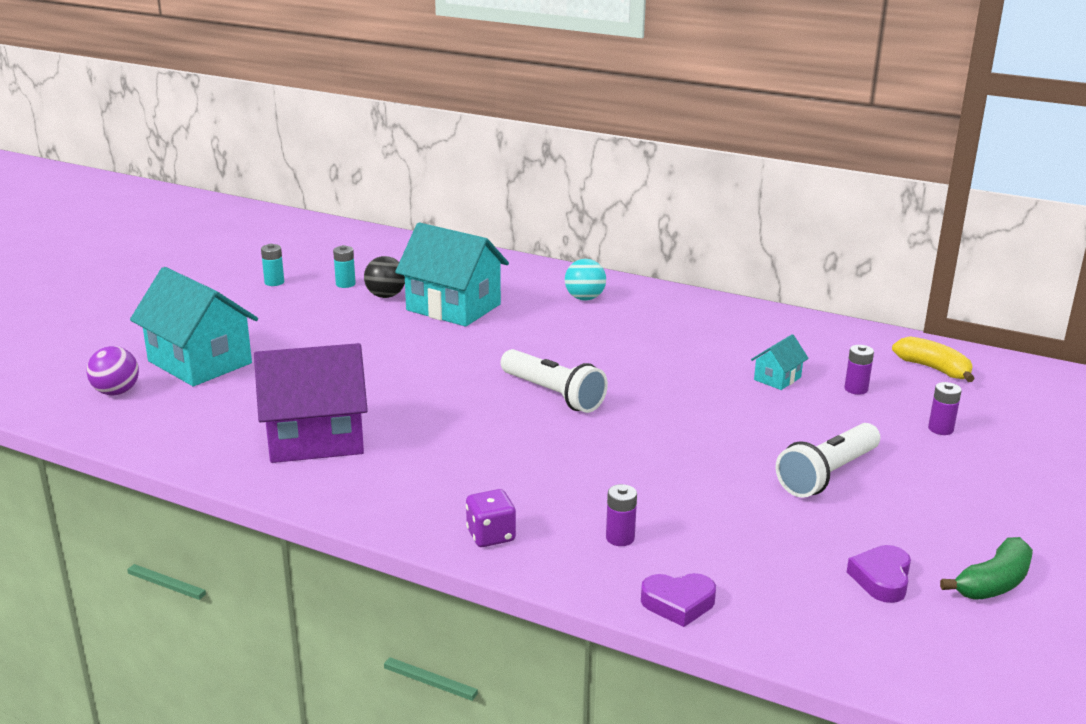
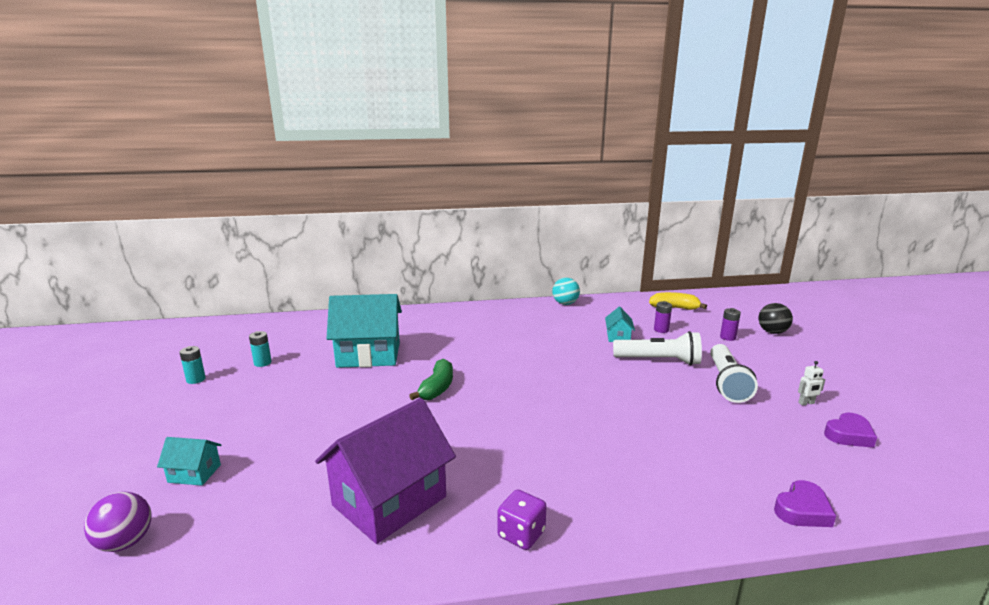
camera: 35 degrees left, 5 degrees down
(200, 362) = (194, 473): turquoise house -> turquoise house, size x0.46
(385, 296) = (306, 362): black ball -> black ball (772, 332)
(491, 535) = (629, 521): purple dice -> purple dice (521, 534)
(553, 394) = (516, 392): white flashlight -> white flashlight (659, 361)
(584, 298) = (448, 323): turquoise ball -> turquoise ball (565, 303)
(620, 538) = (701, 478): purple battery -> none
(881, 579) = (849, 435): purple heart -> purple heart turned 105 degrees counterclockwise
(894, 532) = (806, 403): none -> white robot
(993, 583) = (886, 412): green banana -> green banana (437, 388)

